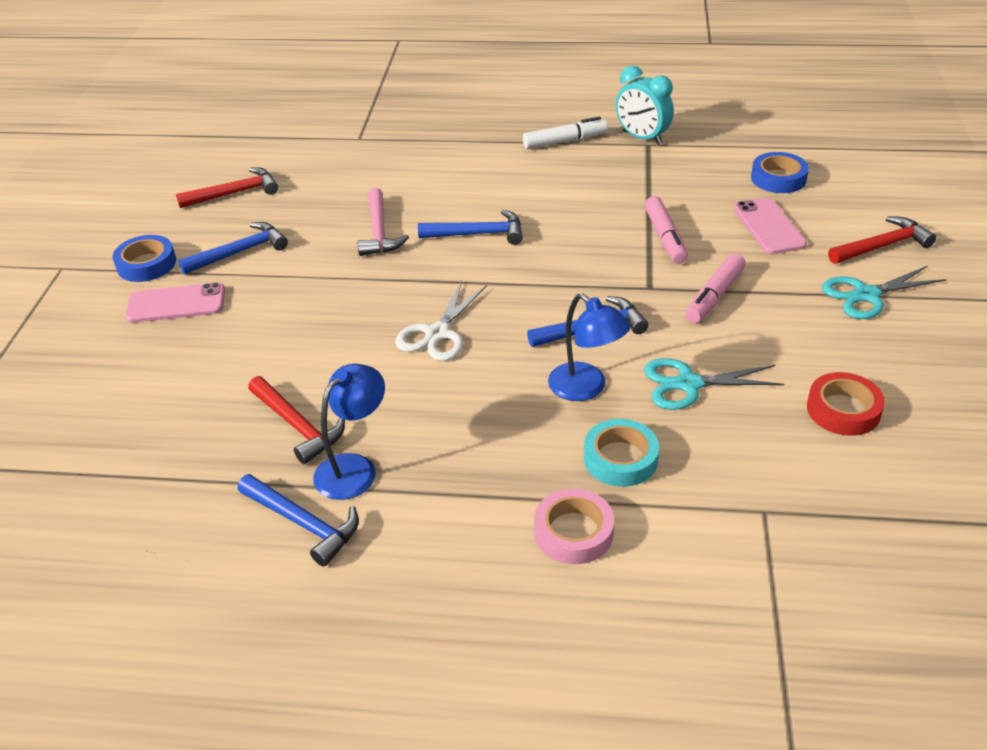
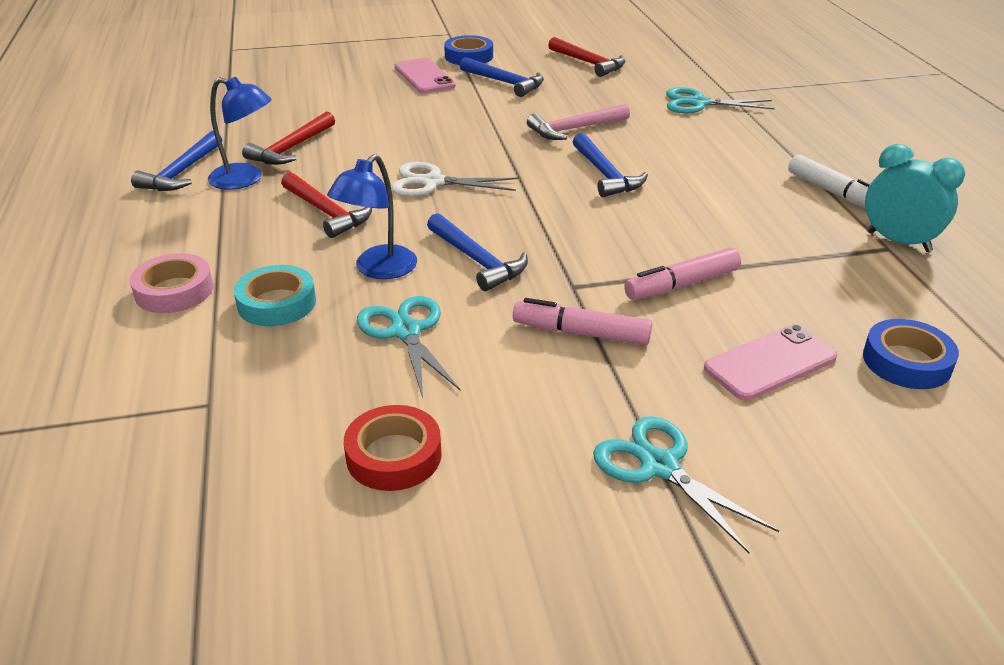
camera: 70 degrees right, 5 degrees down
(373, 157) = (699, 103): none -> turquoise scissors
(642, 138) = (898, 241): turquoise clock -> turquoise clock turned 105 degrees clockwise
(882, 246) = (803, 479): red hammer -> red hammer (326, 212)

